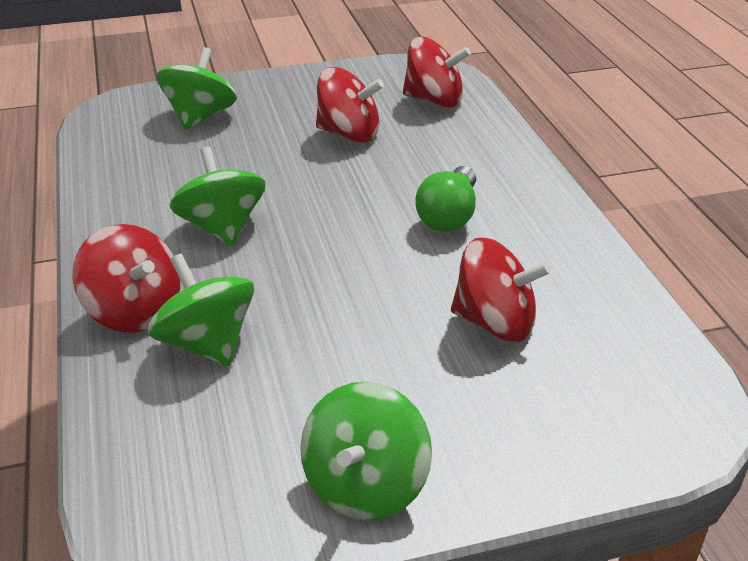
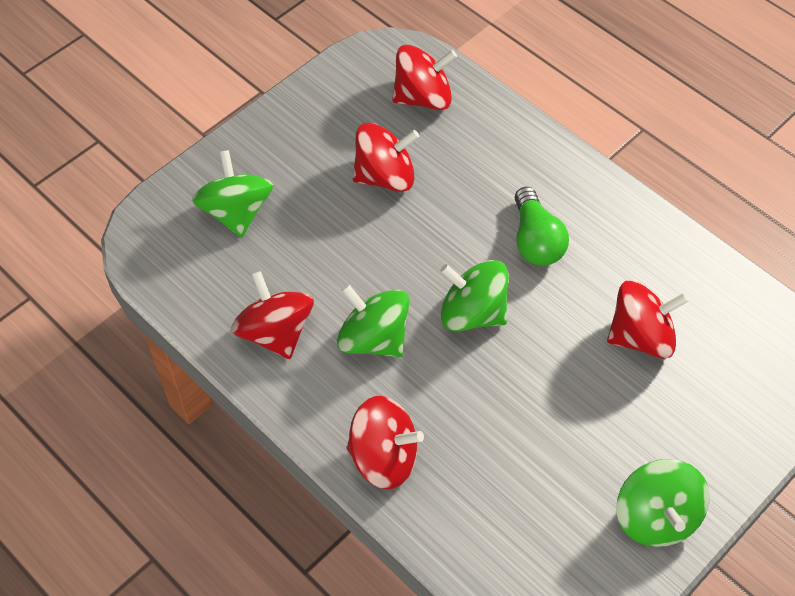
camera: 30 degrees left, 20 degrees up
(143, 194) = (275, 332): none -> red spinning top
(206, 343) = (462, 459): green spinning top -> green spinning top (472, 313)

